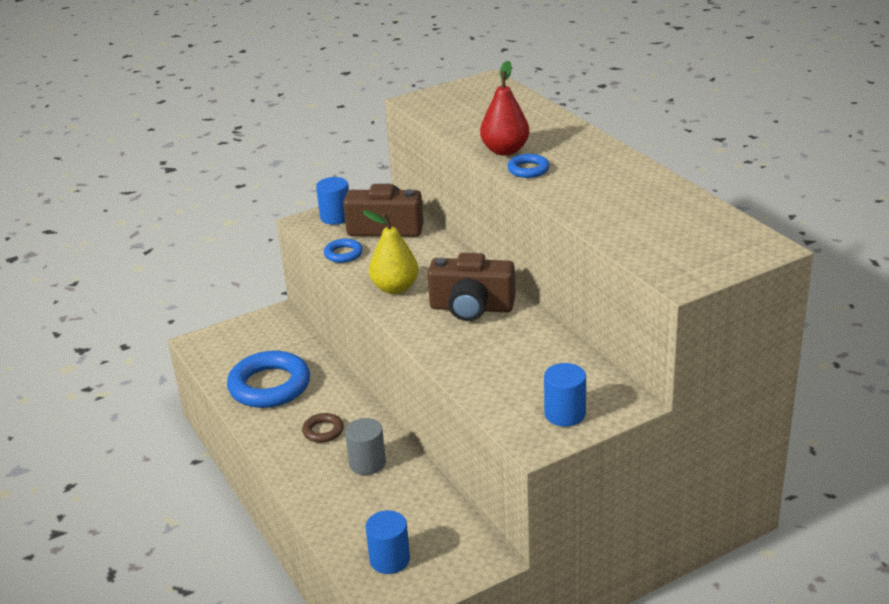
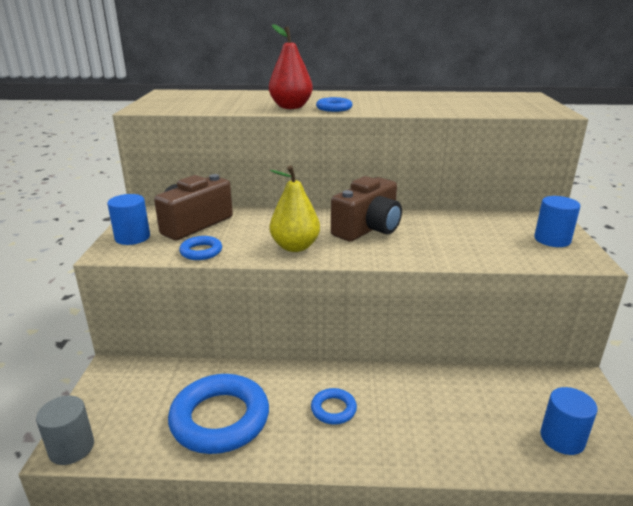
camera: 60 degrees left, 5 degrees down
(323, 431) = (333, 409): brown ring -> blue ring
(367, 463) = (407, 399): grey cylinder -> grey cylinder (71, 448)

